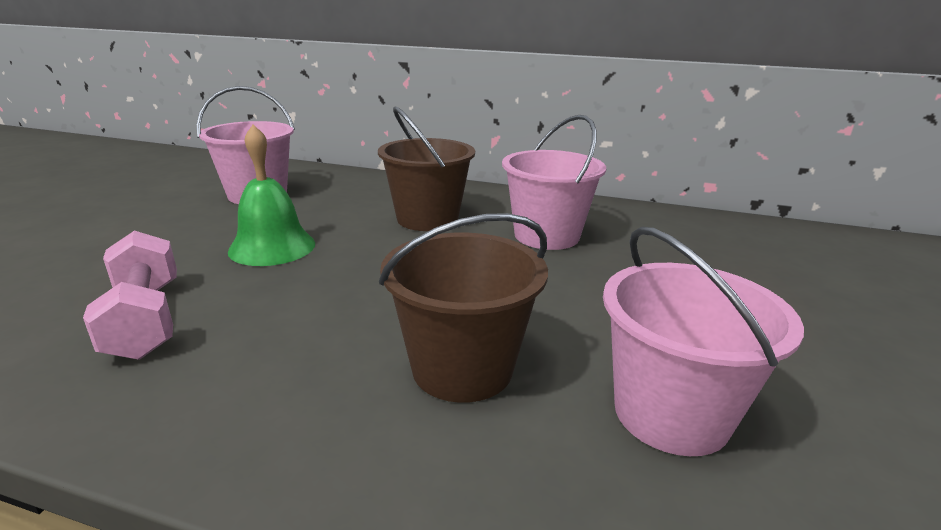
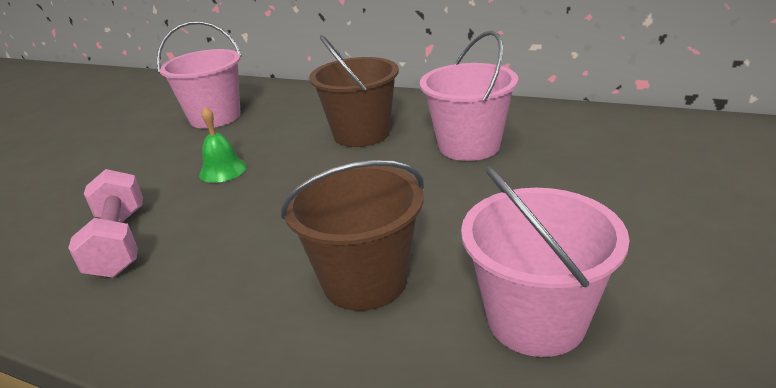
camera: 10 degrees right, 5 degrees up
(272, 247) = (223, 170): green bell -> green bell, size x0.65

